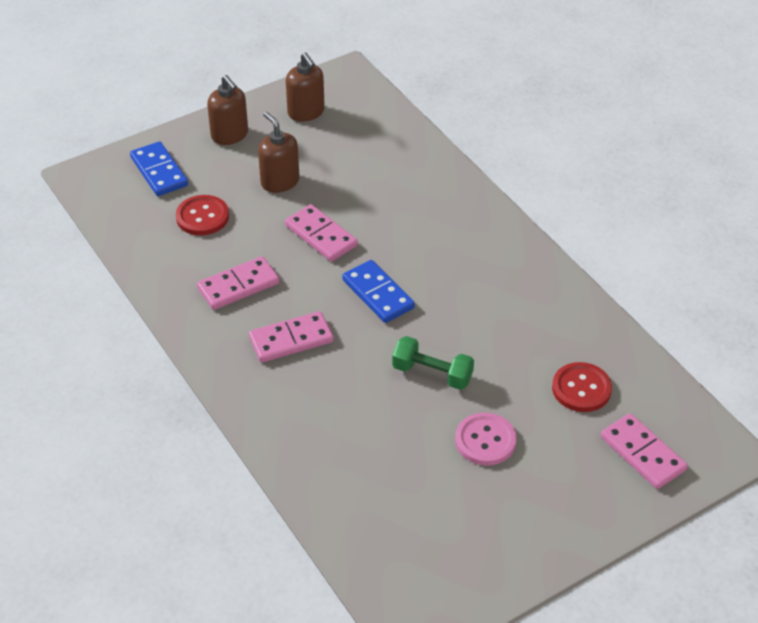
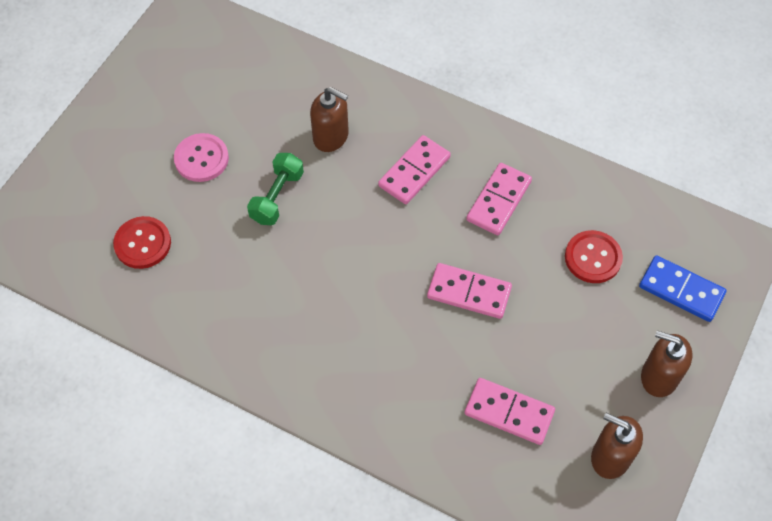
camera: 150 degrees right, 15 degrees up
(280, 182) = (558, 339): brown soap dispenser -> brown soap dispenser (331, 136)
(378, 294) = (372, 253): blue domino -> none
(432, 374) = (277, 197): green dumbbell -> green dumbbell turned 60 degrees counterclockwise
(642, 454) = (68, 207): pink domino -> pink domino (509, 412)

